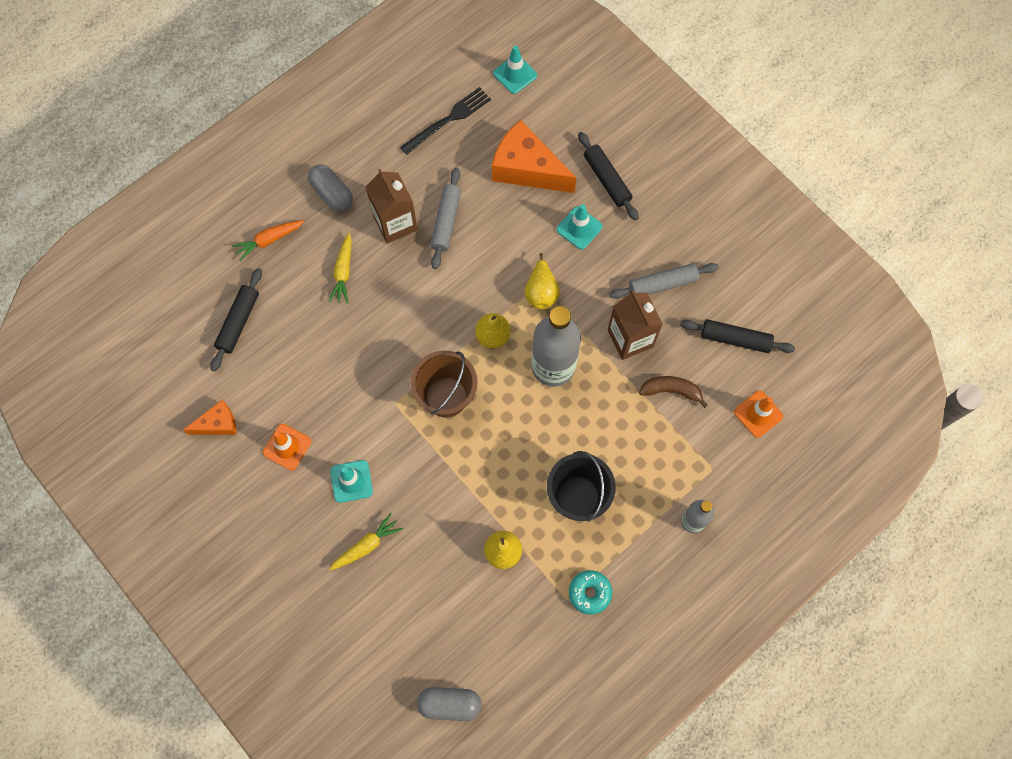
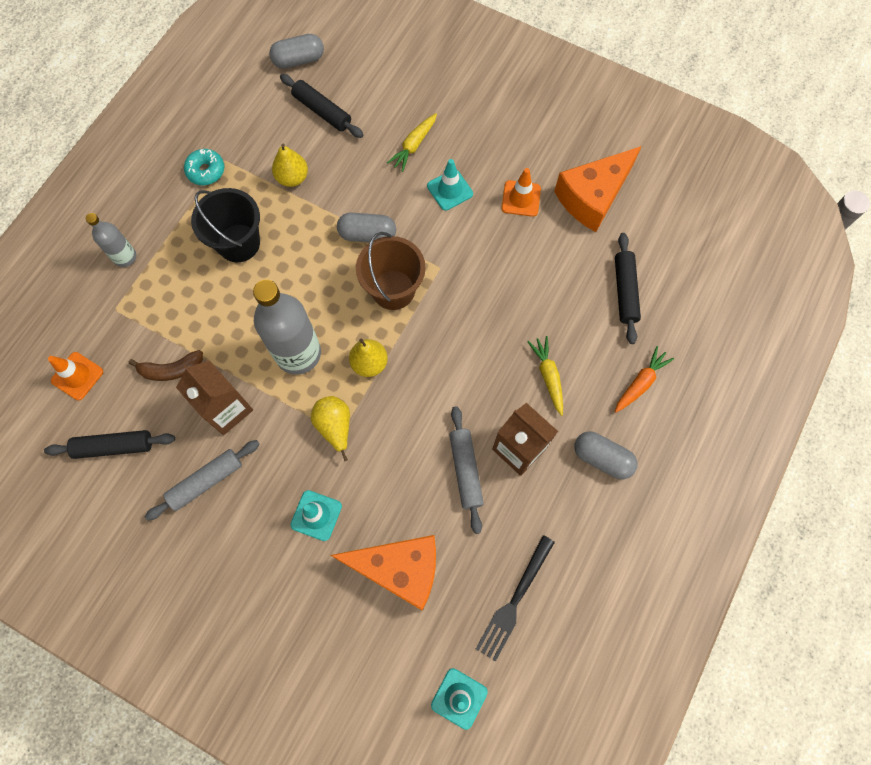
camera: 160 degrees right, 0 degrees up
(218, 424) = (593, 197): orange cheese -> orange cheese, size x1.87
(450, 461) = (367, 234): none -> grey capsule
(607, 180) = (302, 589): black rolling pin -> black rolling pin (322, 111)

